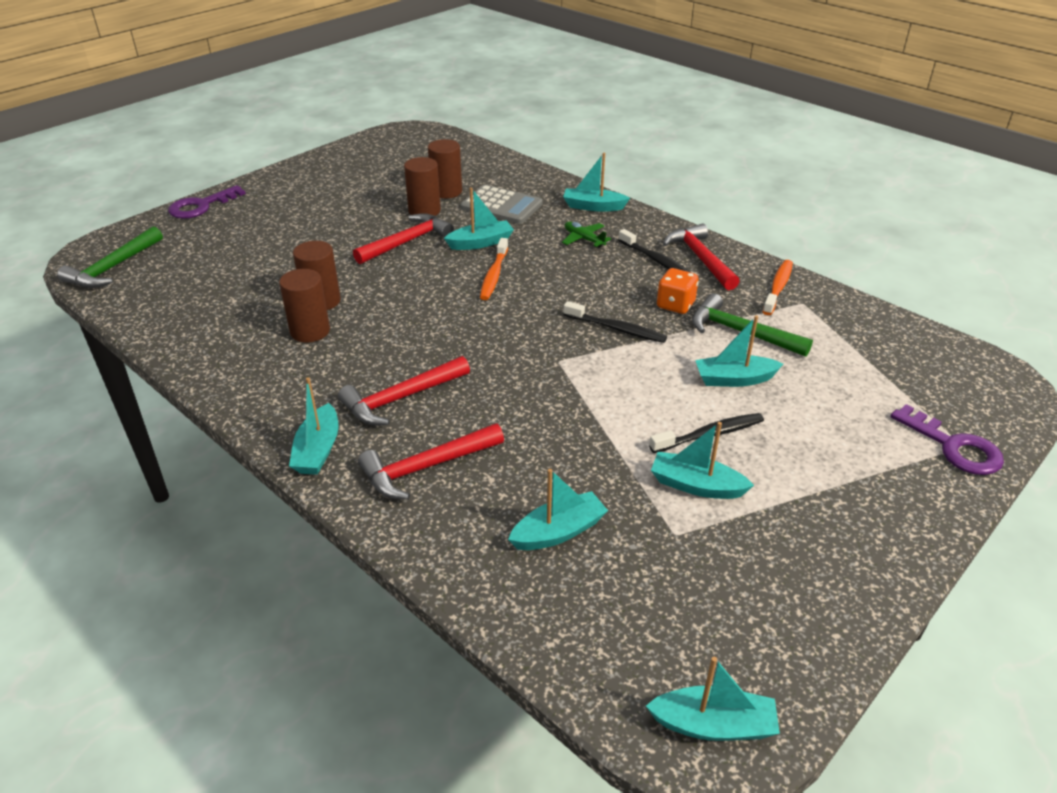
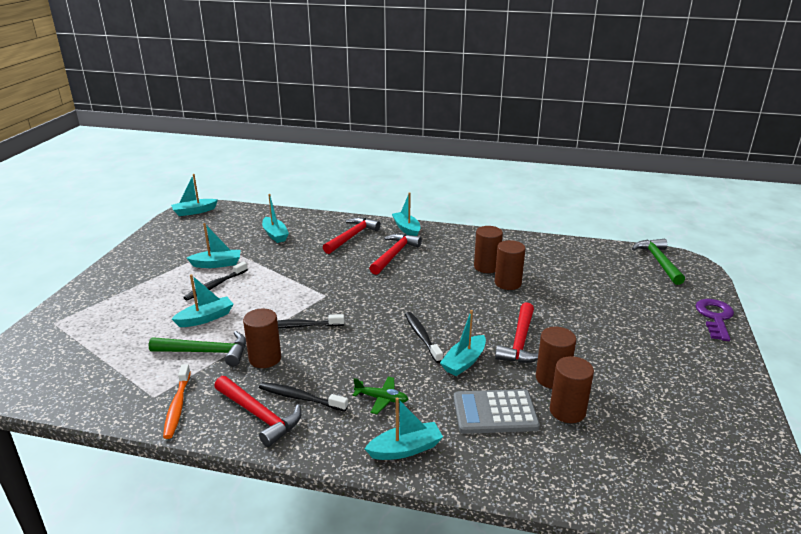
camera: 150 degrees right, 10 degrees down
(494, 275) = (422, 337): orange toothbrush -> black toothbrush
(558, 532) = (275, 235): turquoise boat -> turquoise boat turned 60 degrees counterclockwise
(675, 305) = (265, 358): orange dice -> brown cylinder
(953, 446) = (60, 320): purple key -> none

